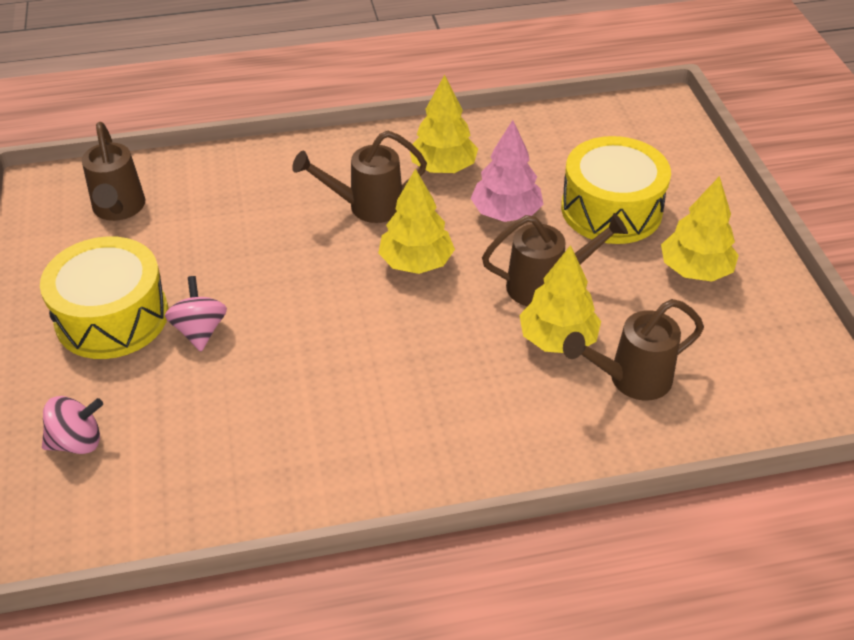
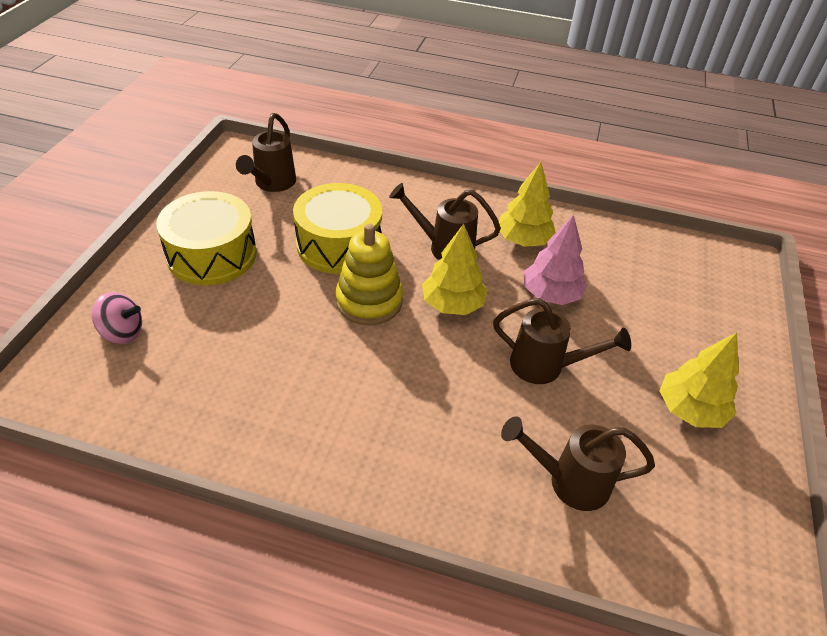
camera: 25 degrees right, 0 degrees up
(200, 330) = (261, 289): pink spinning top -> none
(328, 295) = (369, 301): none -> yellow stacking toy
(557, 339) = (526, 416): yellow tree -> none
(611, 209) = (644, 327): yellow drum -> yellow drum (339, 245)

